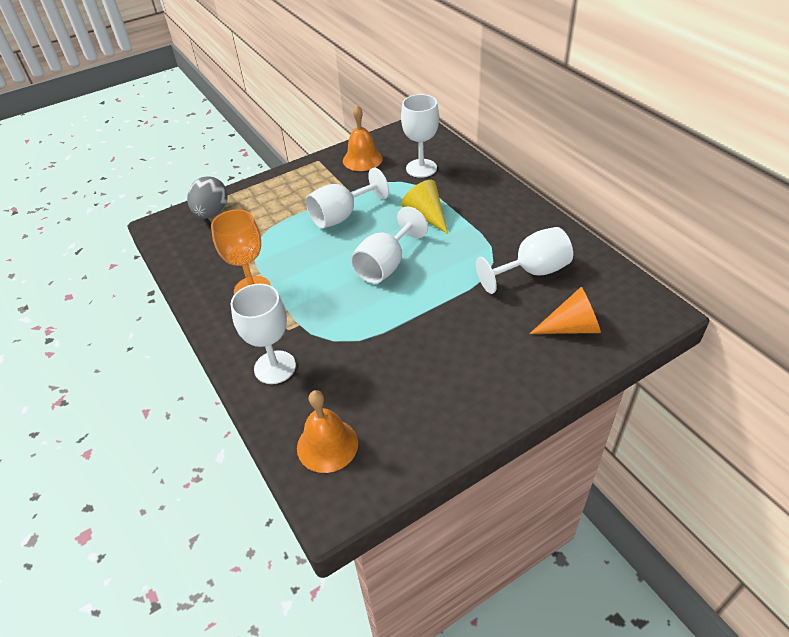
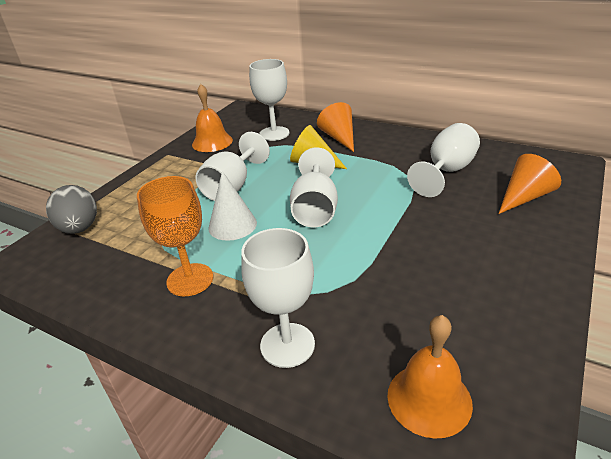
camera: 30 degrees left, 10 degrees down
(314, 254) = (232, 225): none -> white cone
(474, 195) = (339, 138): none -> orange cone

